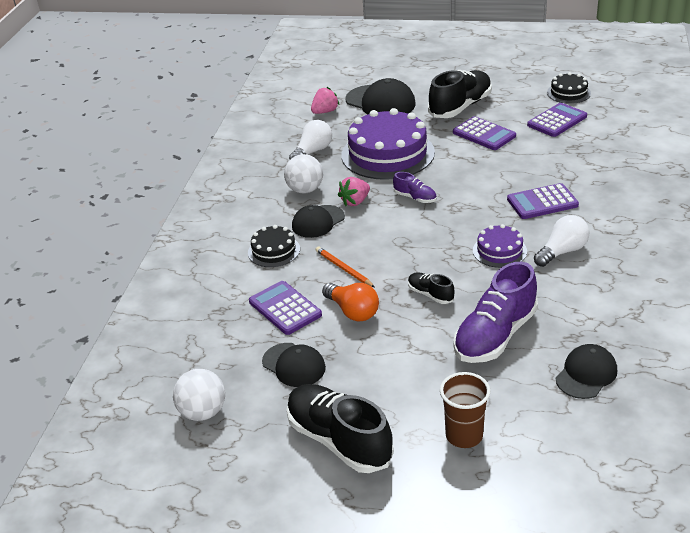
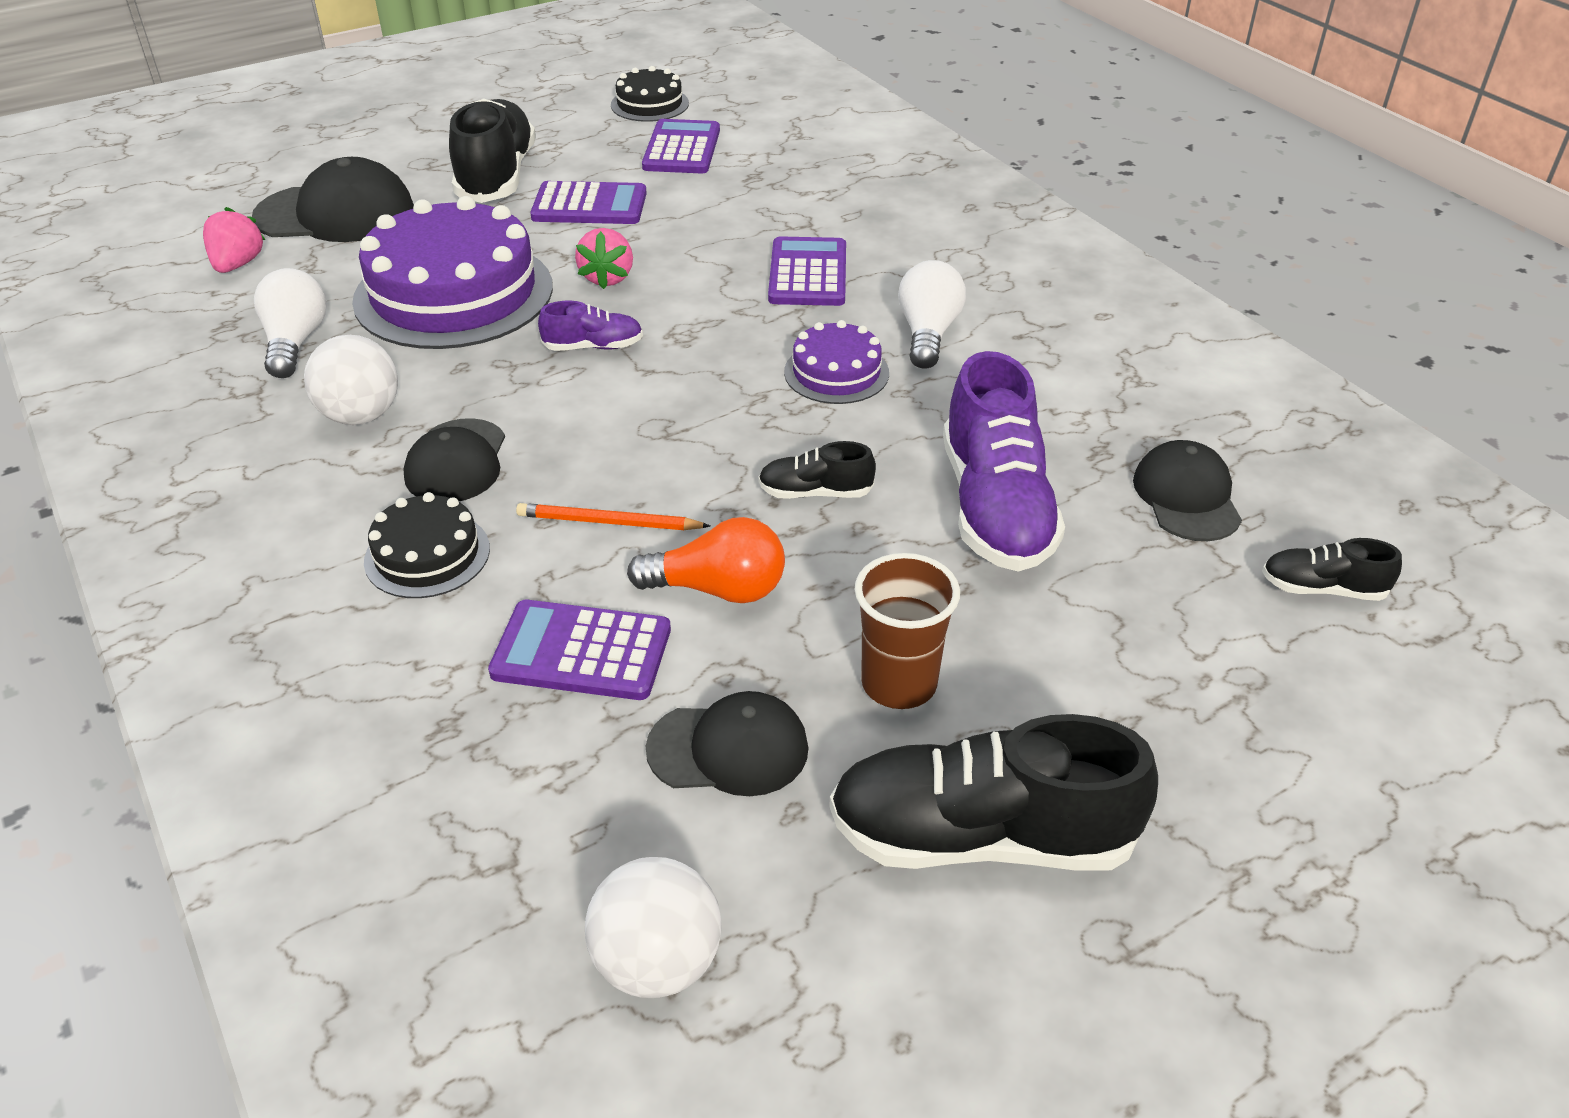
camera: 45 degrees left, 5 degrees up
(355, 201) = (489, 396): pink strawberry -> pink strawberry (607, 278)
(464, 435) = (1154, 695): brown cup -> brown cup (899, 684)
(542, 202) = (808, 273): purple calculator -> purple calculator turned 150 degrees clockwise
(595, 441) = (1322, 589): none -> black shoe

